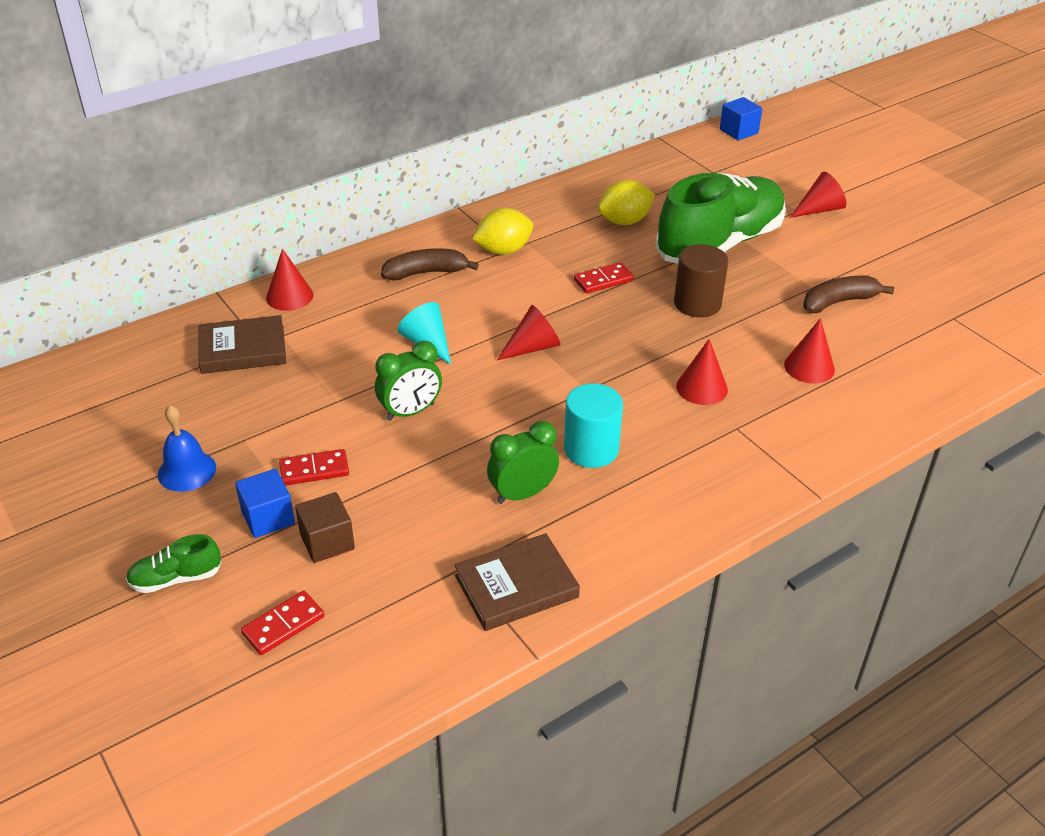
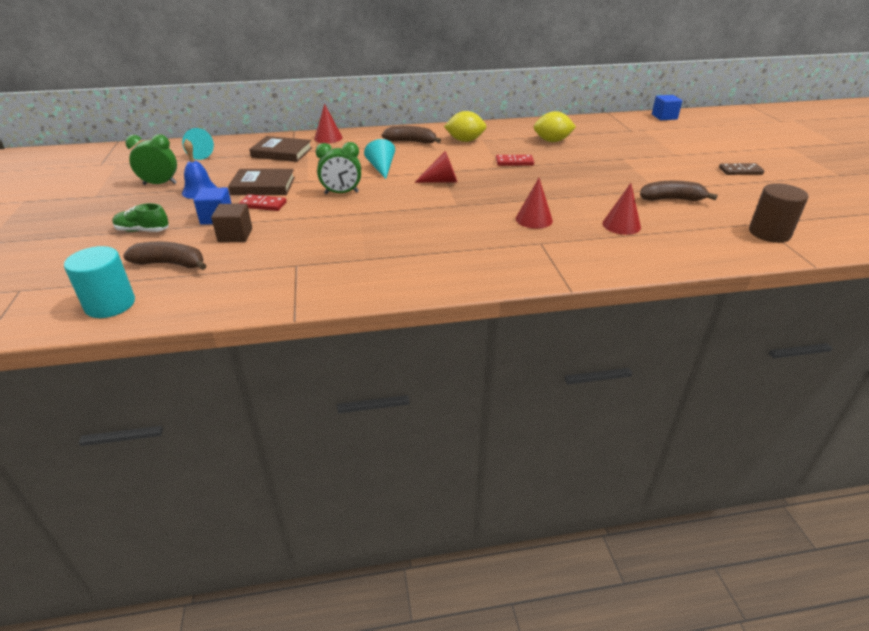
camera: 25 degrees right, 5 degrees down
(111, 387) = (203, 154): none -> turquoise cone
(283, 625) = (171, 264): red domino -> brown banana
(516, 586) = (318, 282): brown book -> brown book (263, 186)
(522, 494) = (368, 241): green clock -> green clock (160, 184)
(591, 449) = (432, 231): turquoise cylinder -> turquoise cylinder (110, 304)
(697, 303) = (567, 182): brown cylinder -> brown cylinder (769, 233)
(719, 244) = (607, 160): green shoe -> none
(819, 209) = (693, 156): red cone -> none
(887, 225) = (740, 171): none -> brown domino

